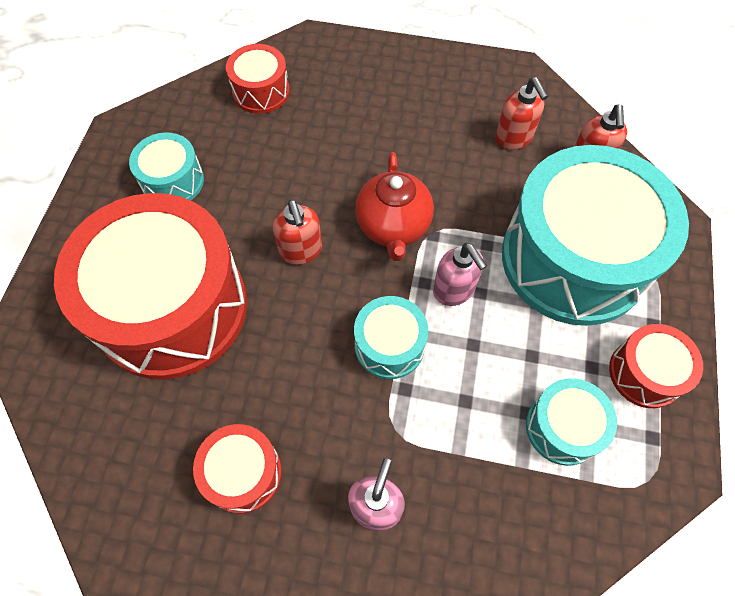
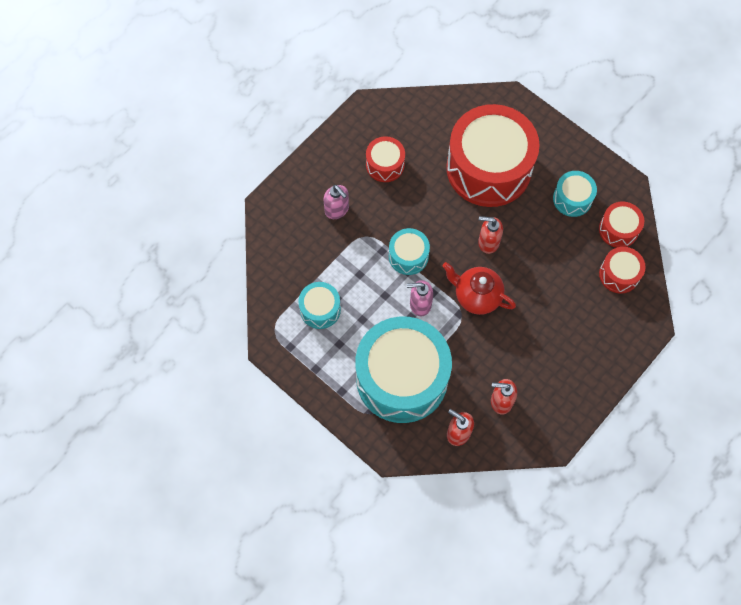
camera: 120 degrees right, 5 degrees up
(645, 373) = (320, 367): red drum -> red drum (618, 229)

